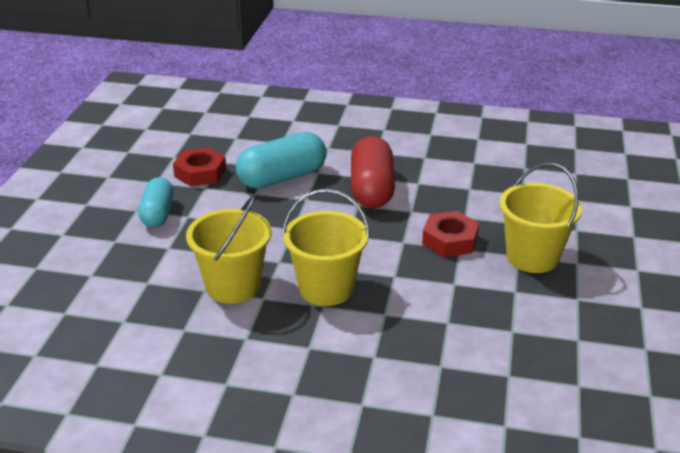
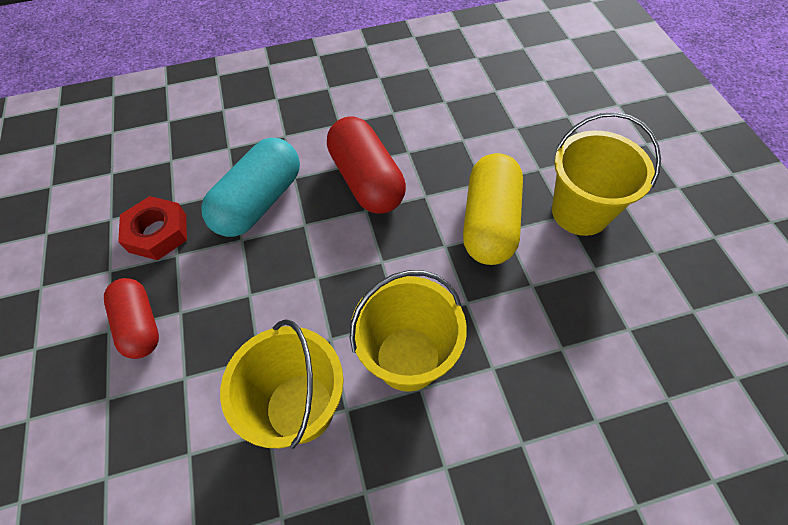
camera: 25 degrees left, 25 degrees up
(158, 214) = (140, 325): turquoise capsule -> red capsule
(450, 240) = (489, 222): red nut -> yellow capsule

